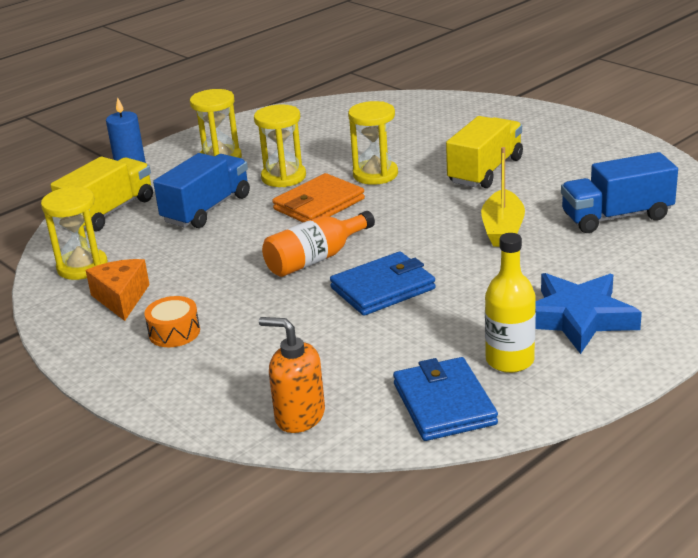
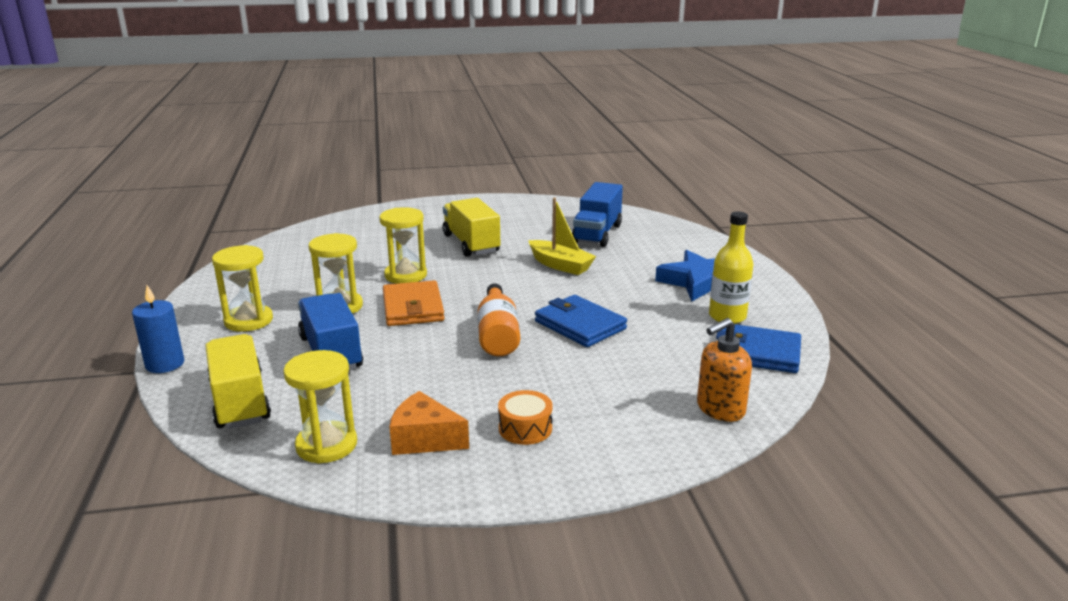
camera: 60 degrees left, 5 degrees down
(382, 288) = (580, 325): blue wallet -> blue wallet turned 45 degrees counterclockwise

